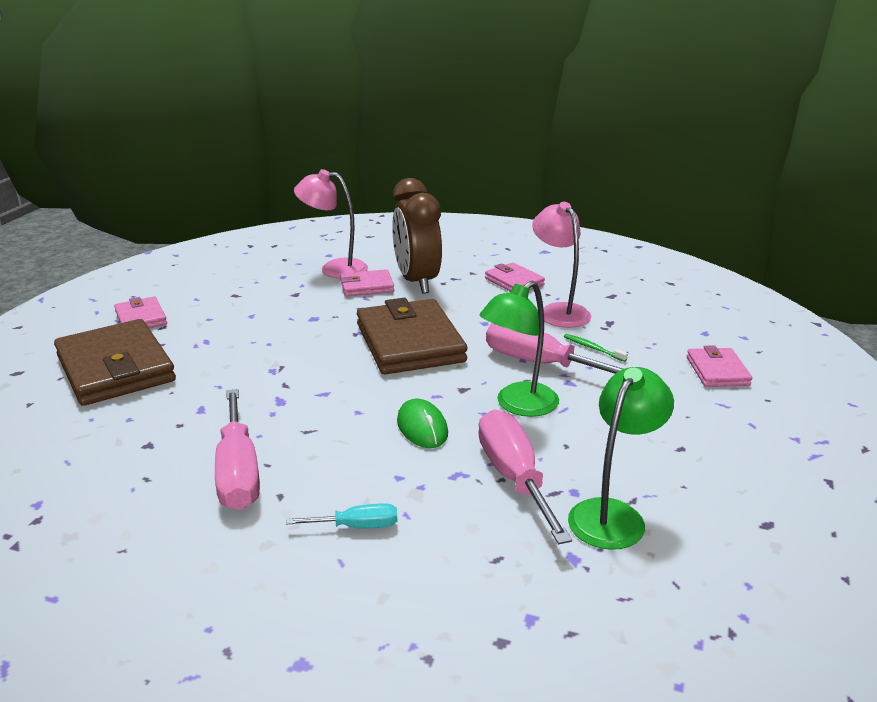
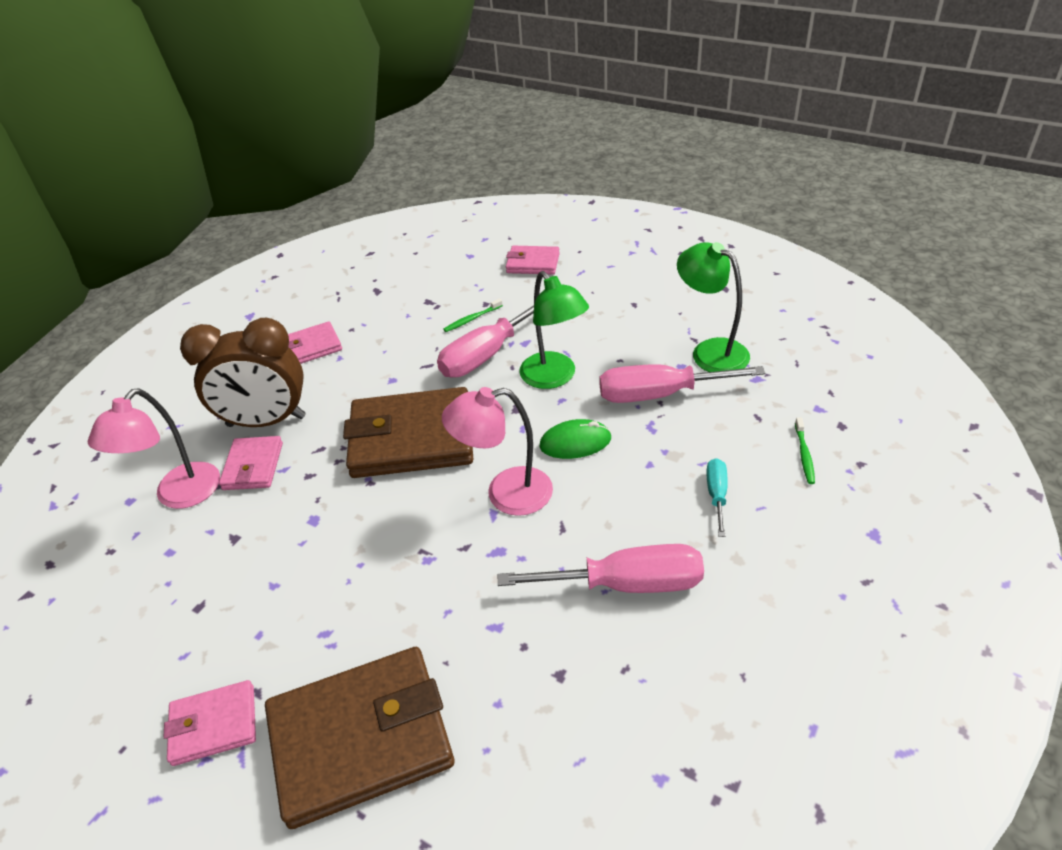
camera: 75 degrees left, 15 degrees up
(435, 601) = (804, 454): none -> green toothbrush
(559, 311) = (392, 327): pink lamp -> pink lamp (505, 494)

